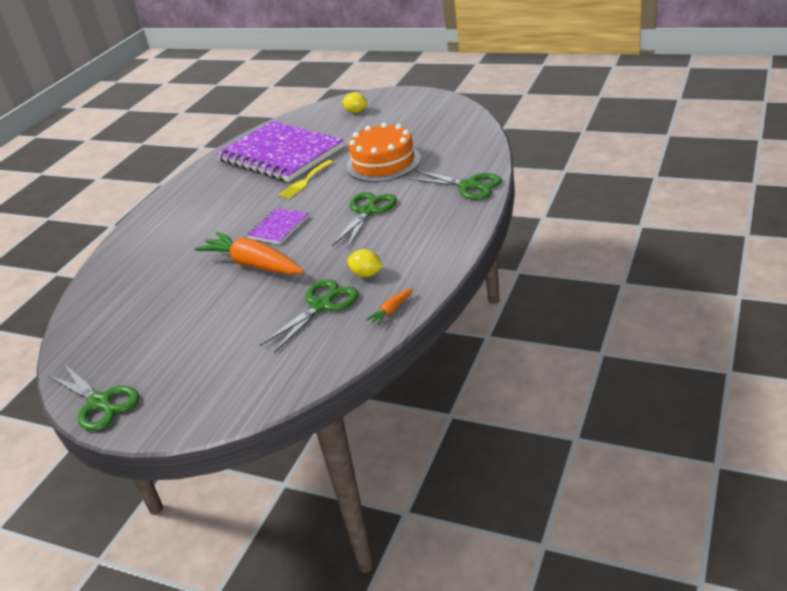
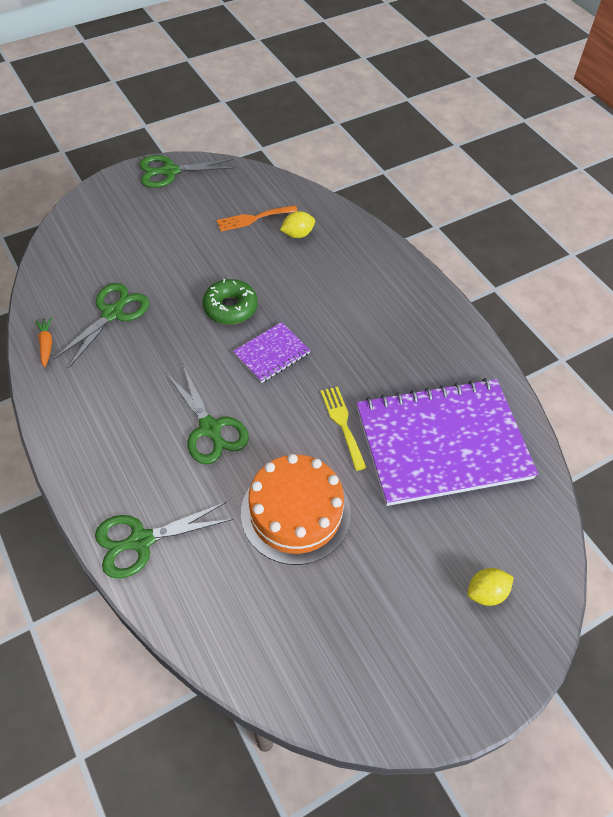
camera: 120 degrees right, 20 degrees up
(134, 315) = (253, 218): none -> orange fork
(254, 264) = (230, 307): orange carrot -> green donut
(279, 227) = (271, 353): purple notebook -> purple notebook turned 75 degrees clockwise
(322, 305) = (113, 313): green scissors -> green scissors turned 135 degrees counterclockwise
(367, 274) = (112, 361): yellow lemon -> yellow lemon (297, 234)

